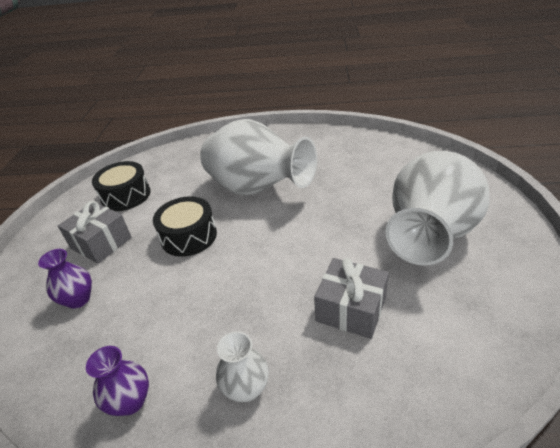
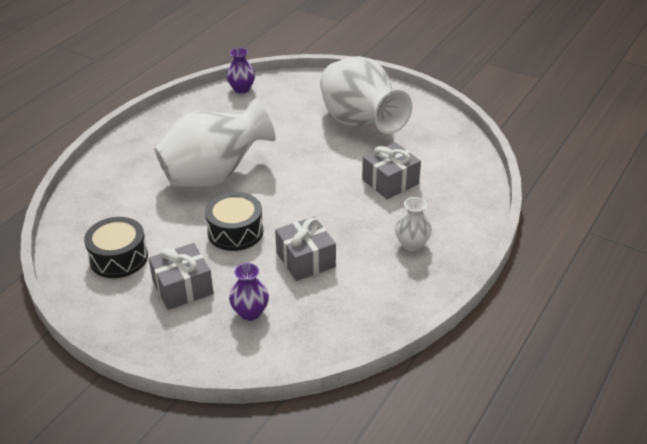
camera: 65 degrees left, 0 degrees up
(131, 401) = (380, 298): purple vase -> purple vase (241, 89)
(171, 302) = (305, 260): none -> grey gift

